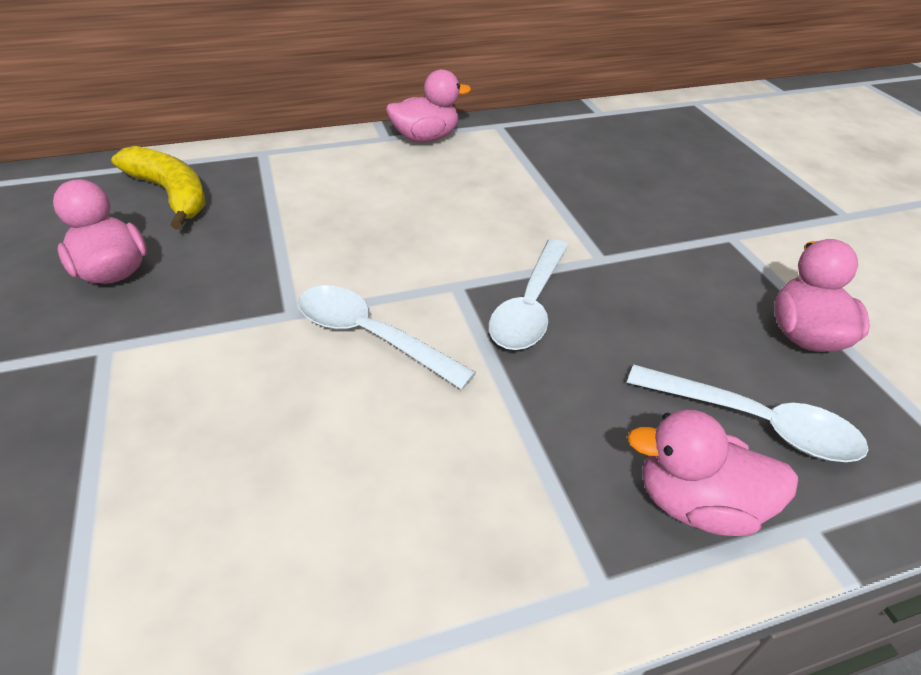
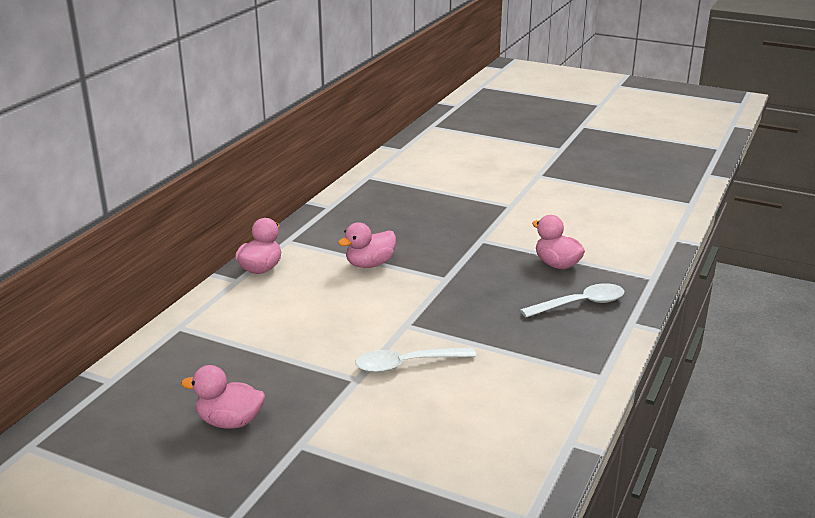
camera: 45 degrees left, 15 degrees down
(171, 194) = (175, 376): yellow banana -> none
(530, 305) = (448, 314): white spoon -> none
(696, 503) = (595, 338): pink duck -> pink duck (369, 264)

